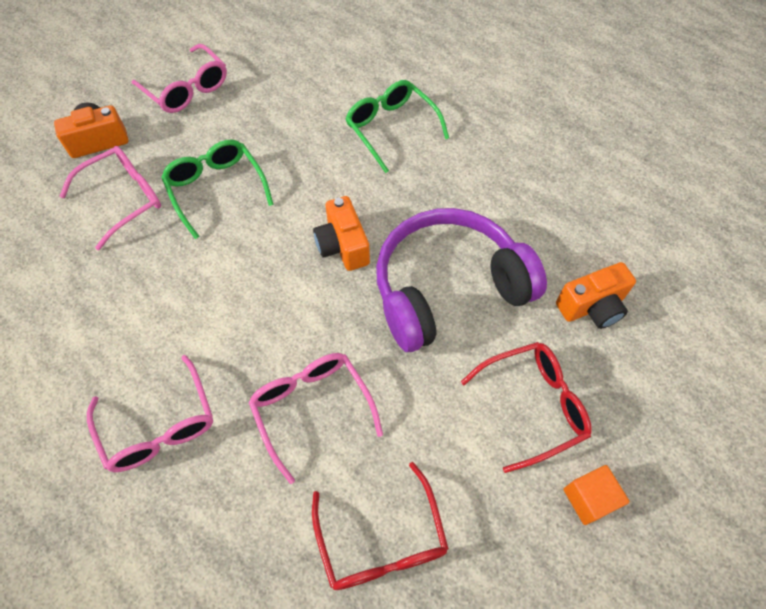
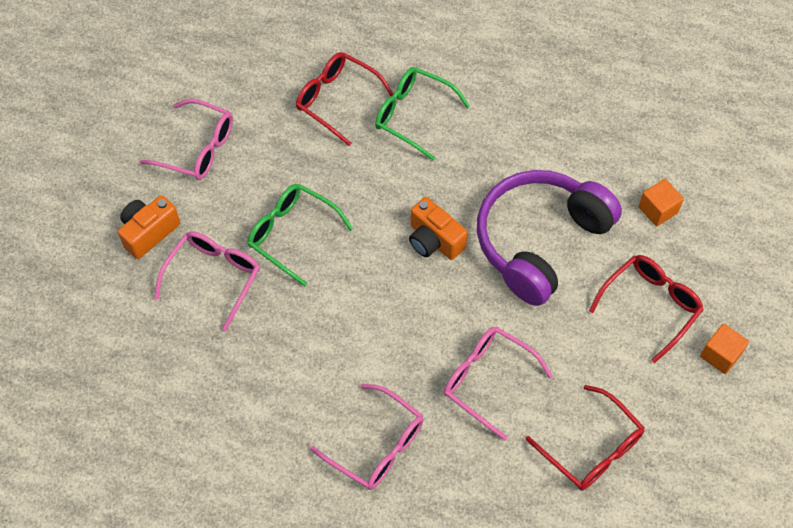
camera: 25 degrees left, 0 degrees up
(331, 92) = (337, 100): none -> red glasses
(592, 307) = (657, 210): orange camera -> orange cube

